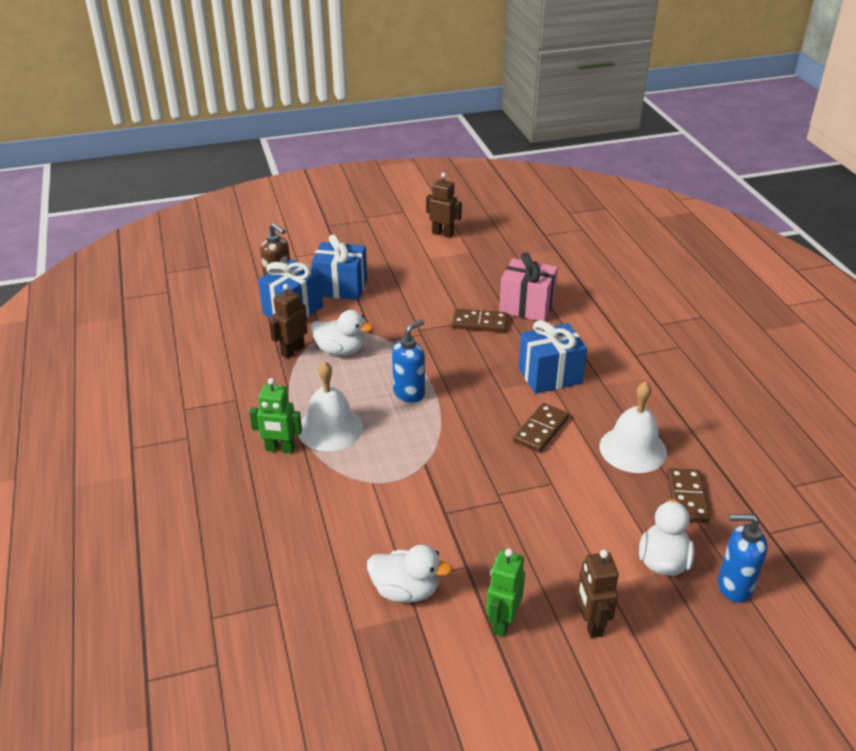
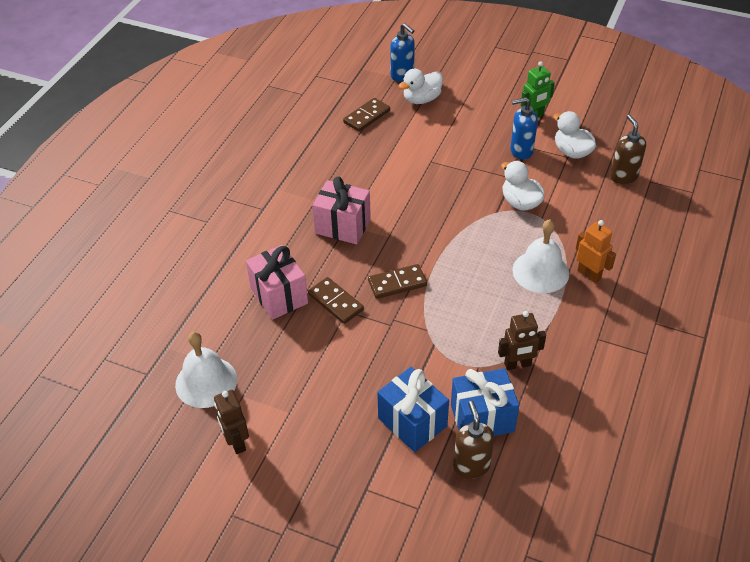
camera: 140 degrees left, 10 degrees up
(280, 449) = (589, 274): green robot -> orange robot
(315, 589) = (623, 176): none -> brown soap dispenser
(340, 350) = (476, 341): white duck -> white duck (520, 203)
(409, 393) = (457, 268): blue soap dispenser -> blue soap dispenser (521, 151)
(541, 430) = (398, 193): brown domino -> brown domino (397, 283)
(550, 376) = (342, 226): blue gift -> pink gift
(591, 623) = (490, 96): brown robot -> none
(633, 449) = (358, 153): white bell -> white bell (206, 382)

